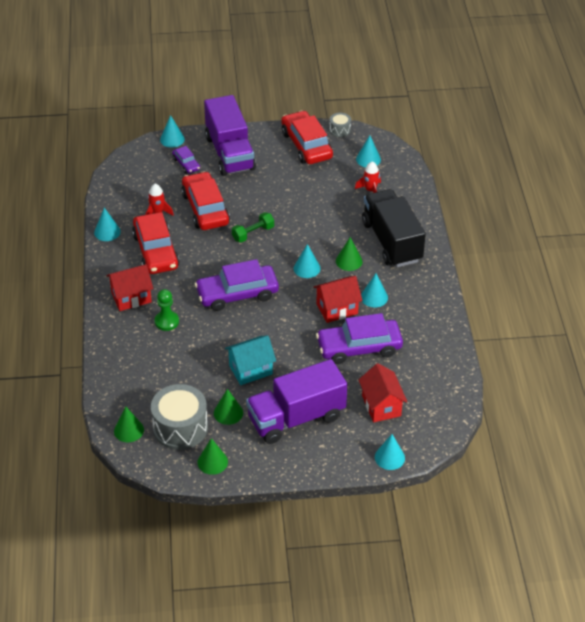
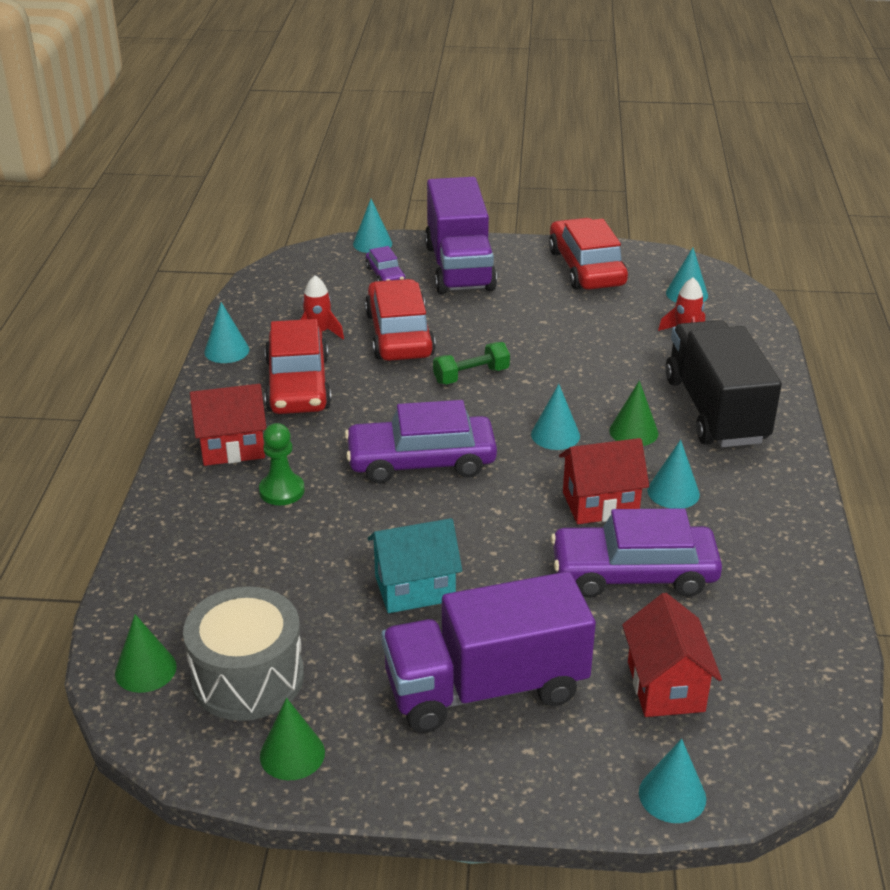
camera: 10 degrees right, 10 degrees down
(228, 413) = (351, 661): green cone -> none
(340, 130) = (644, 254): grey drum -> none

